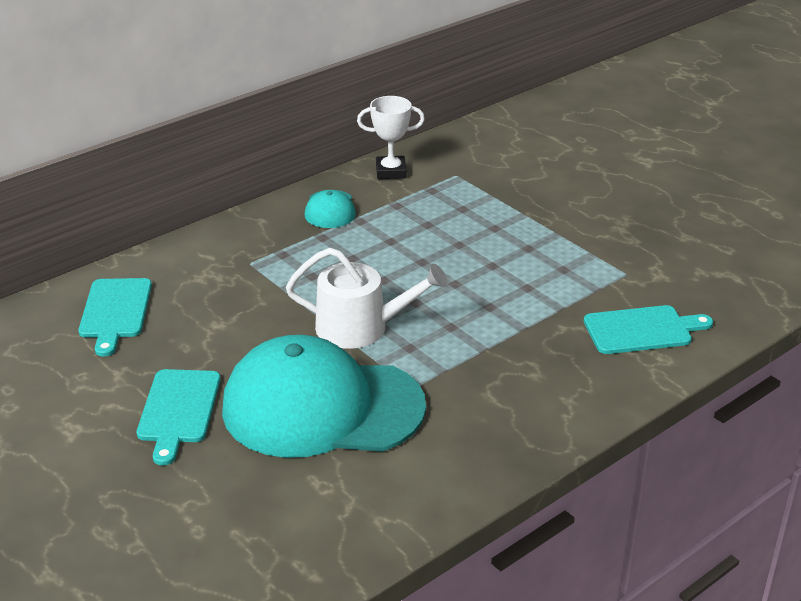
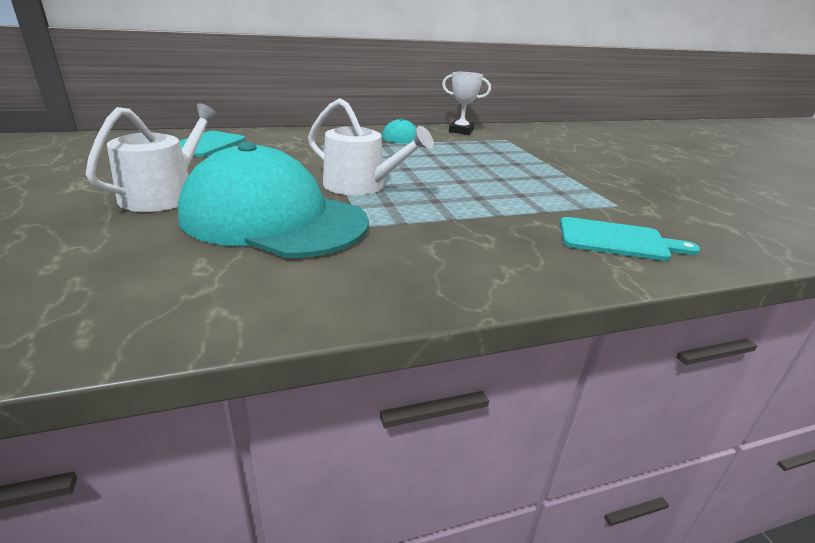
camera: 20 degrees right, 5 degrees down
(178, 410) = (164, 194): turquoise cutting board -> white watering can

